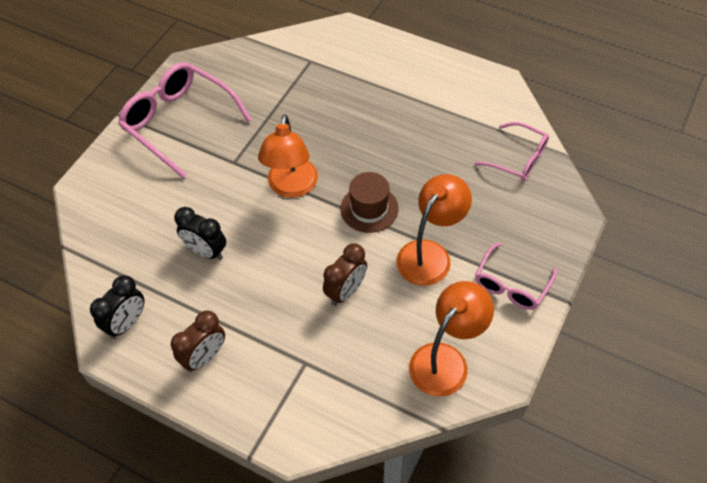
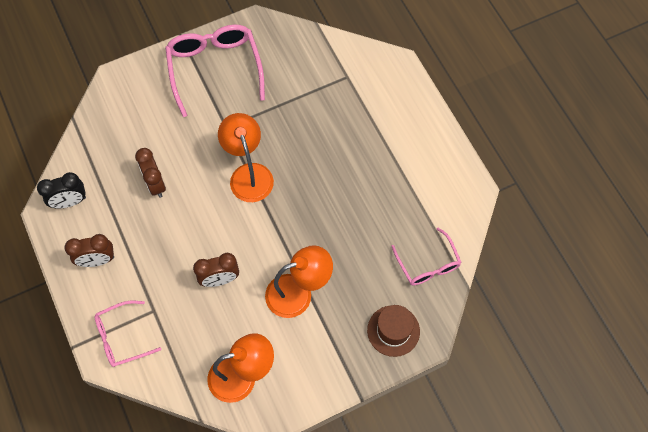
camera: 35 degrees right, 10 degrees up
(206, 251) = (155, 184): black clock -> brown clock
(291, 187) = (248, 174): orange lamp -> orange lamp turned 120 degrees clockwise
(369, 208) = (287, 228): brown hat -> brown hat (393, 331)
(511, 285) = (333, 356): pink glasses -> pink glasses (122, 337)

